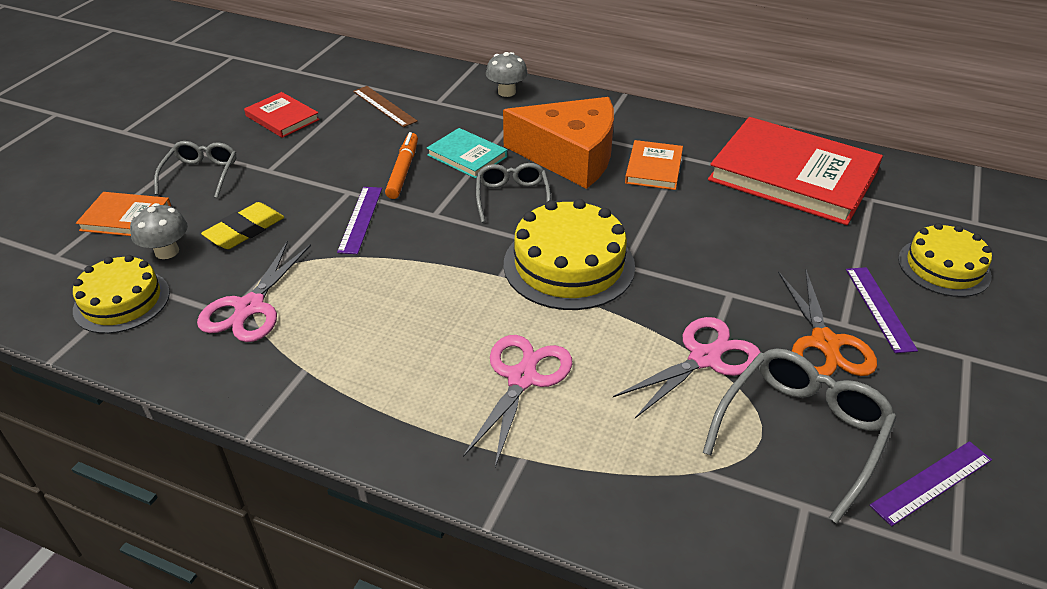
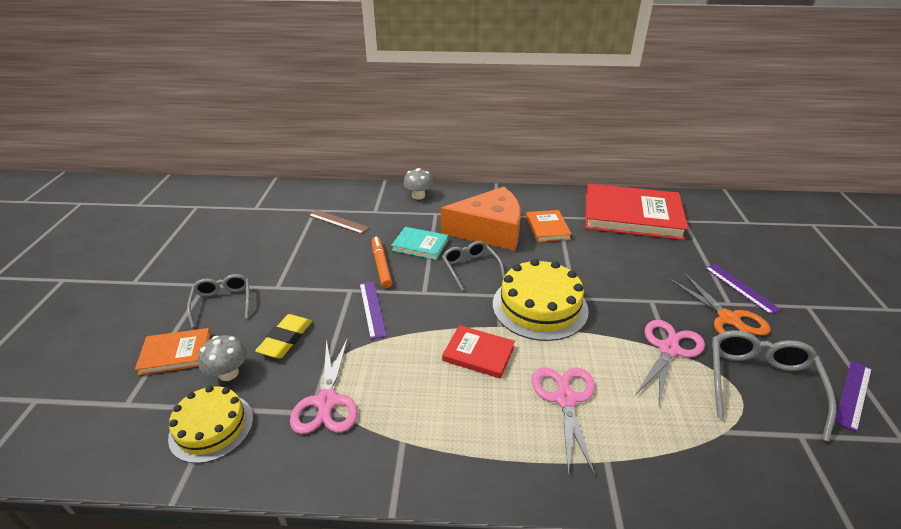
camera: 20 degrees left, 5 degrees down
(282, 118) = (264, 245): red book -> red book (478, 353)
(944, 267) = (753, 253): yellow cake -> none

